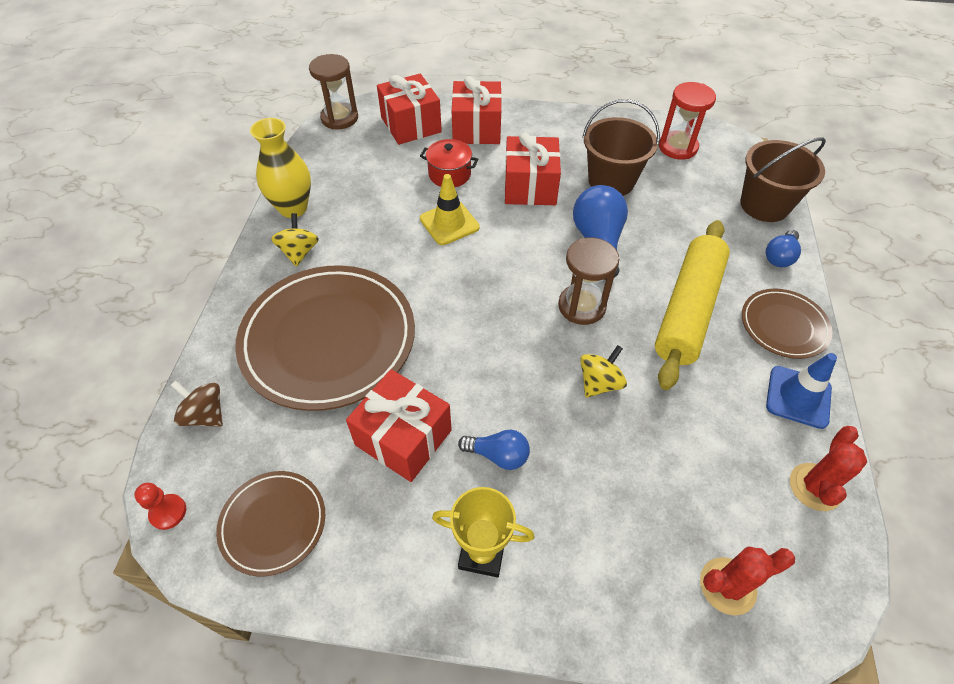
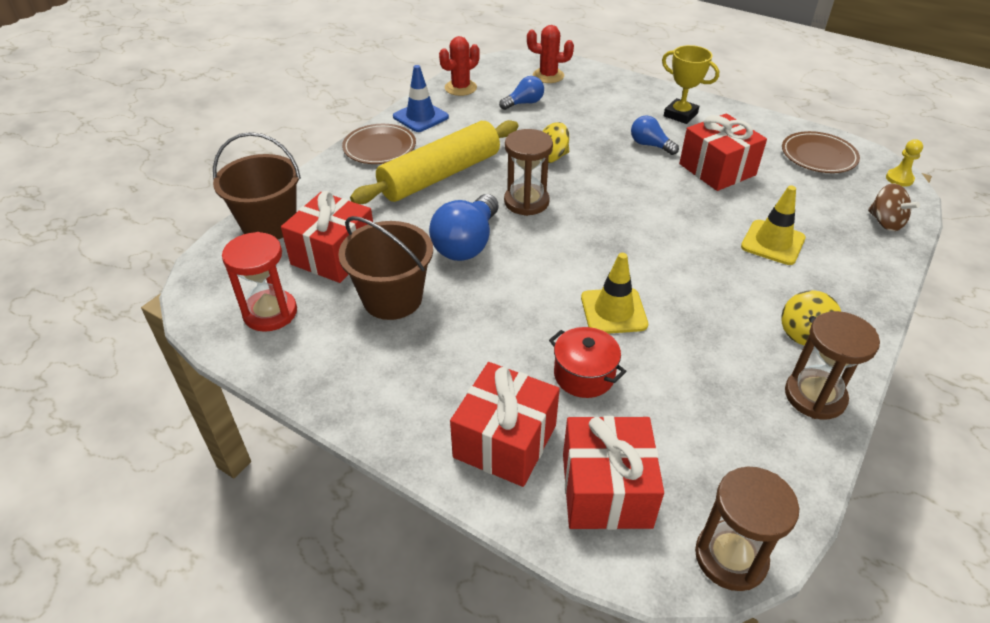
camera: 155 degrees left, 10 degrees down
(168, 512) = (899, 179): red pawn -> yellow pawn
(293, 208) = (815, 396): yellow vase -> brown hourglass
(328, 340) = (773, 242): brown plate -> yellow traffic cone
(530, 187) = (492, 323): red gift -> red gift (334, 255)
(779, 256) = (318, 185): blue light bulb -> blue light bulb (524, 103)

